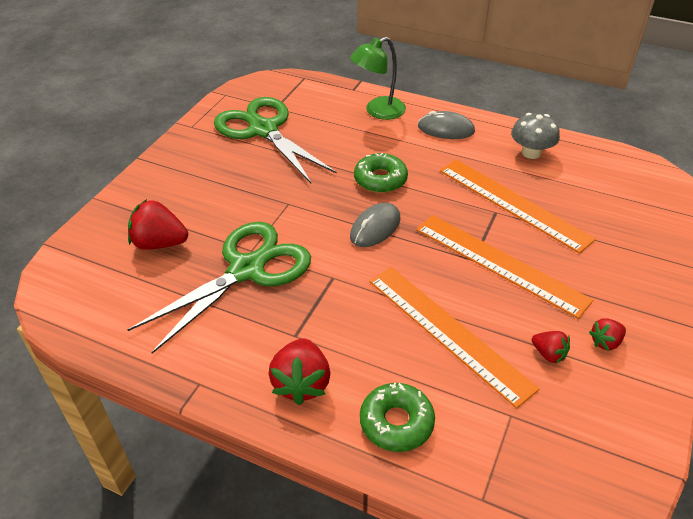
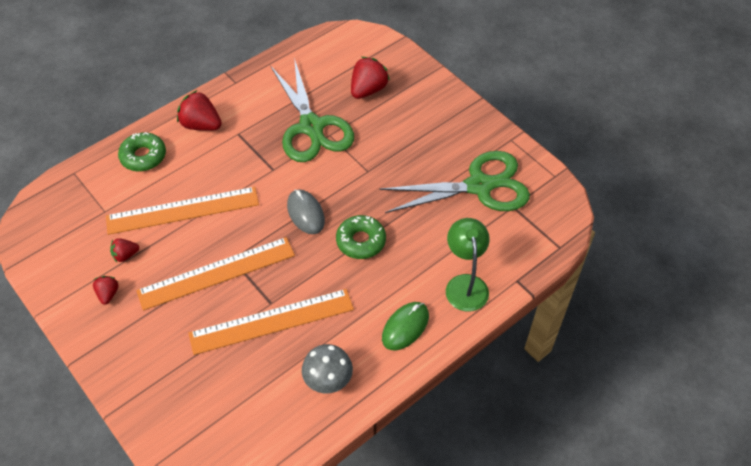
camera: 115 degrees right, 10 degrees up
(446, 129) = (405, 327): grey mouse -> green mouse

